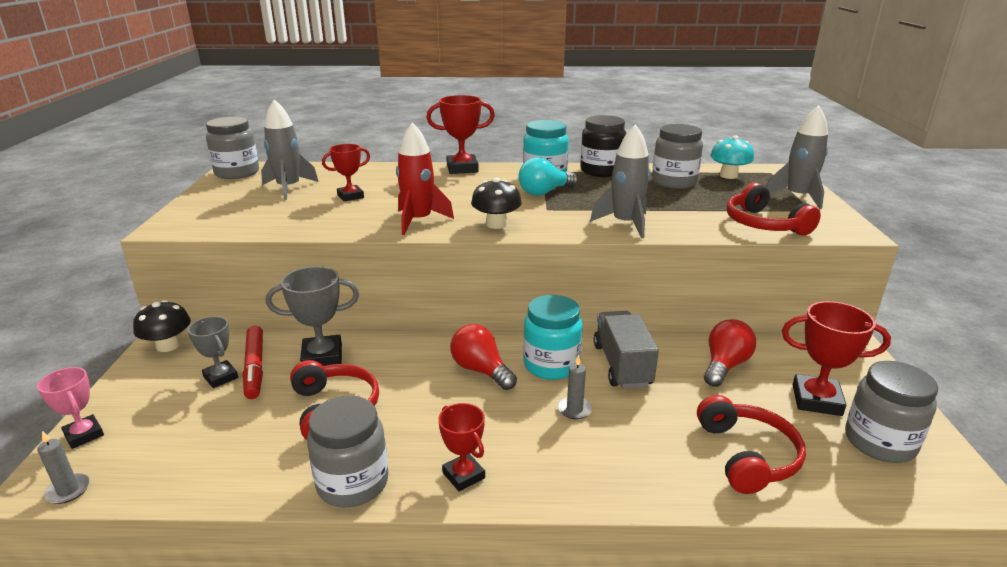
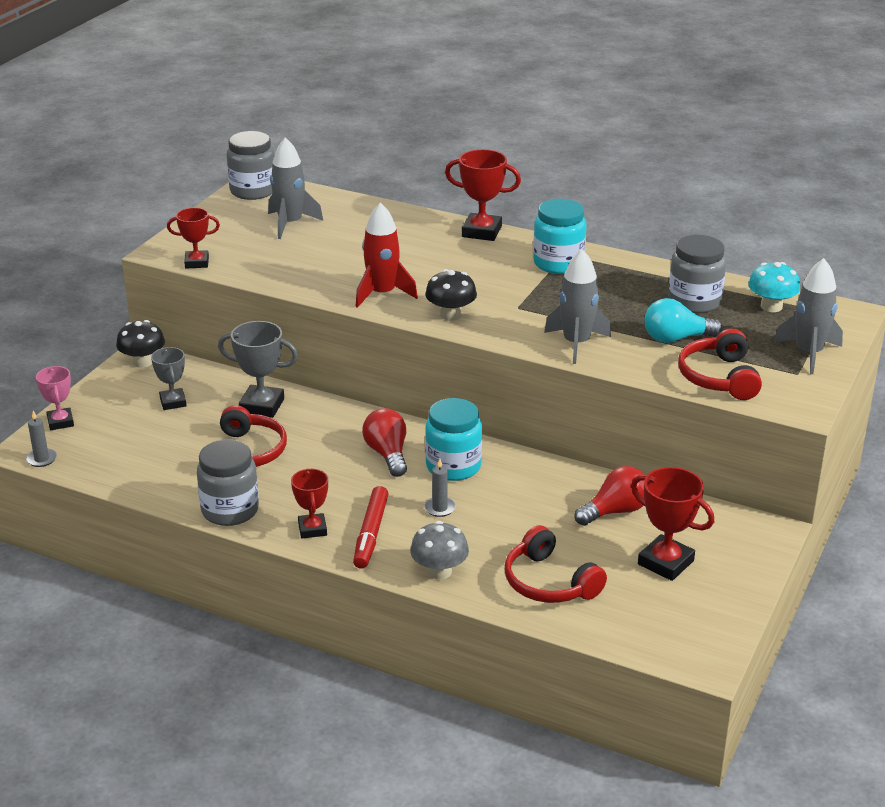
camera: 25 degrees right, 5 degrees up
(255, 367) = (203, 401): red marker -> red marker (371, 534)
(350, 196) = (341, 248): red trophy -> red trophy (197, 262)
(544, 192) = (537, 285): turquoise light bulb -> turquoise light bulb (676, 338)
(601, 171) = (630, 268): black jar -> none
(622, 365) = (518, 484): grey truck -> none
(636, 480) = (439, 571): none -> grey mushroom
(747, 455) = (549, 582): red headphones -> red headphones turned 120 degrees clockwise
(879, 442) = (677, 608): grey jar -> none

